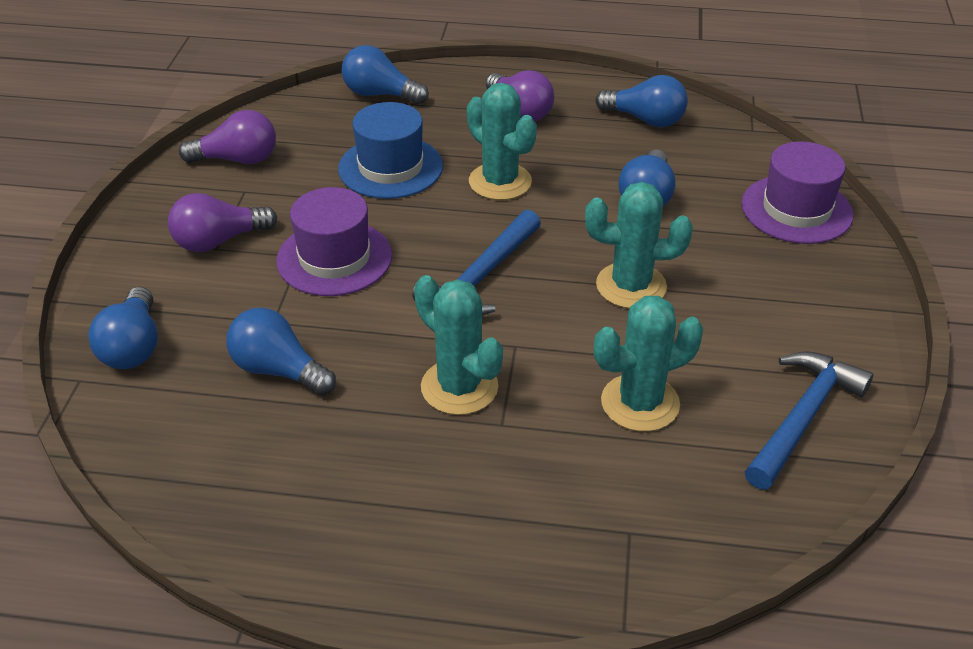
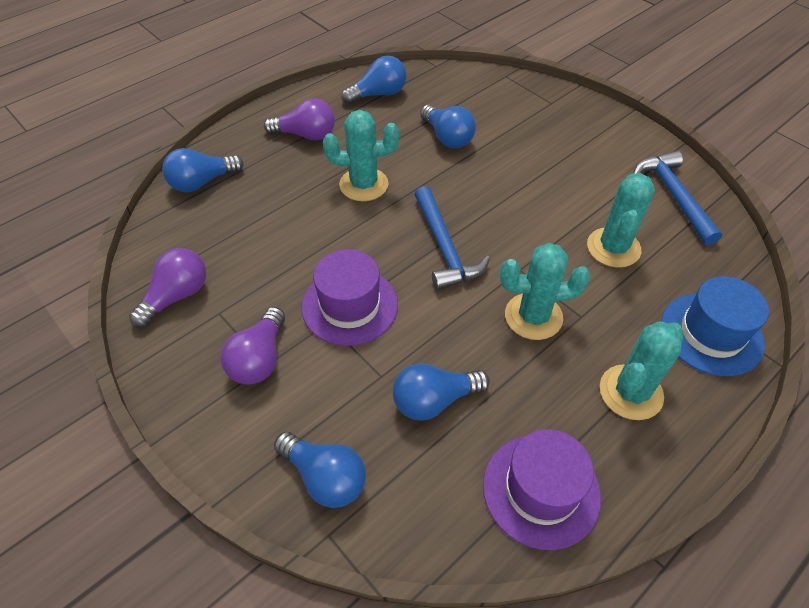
camera: 50 degrees left, 10 degrees up
(390, 167) = (288, 223): blue hat -> blue hat (711, 333)
(631, 286) = (516, 191): turquoise cactus -> turquoise cactus (631, 392)
(796, 209) = (518, 95): purple hat -> purple hat (541, 490)

